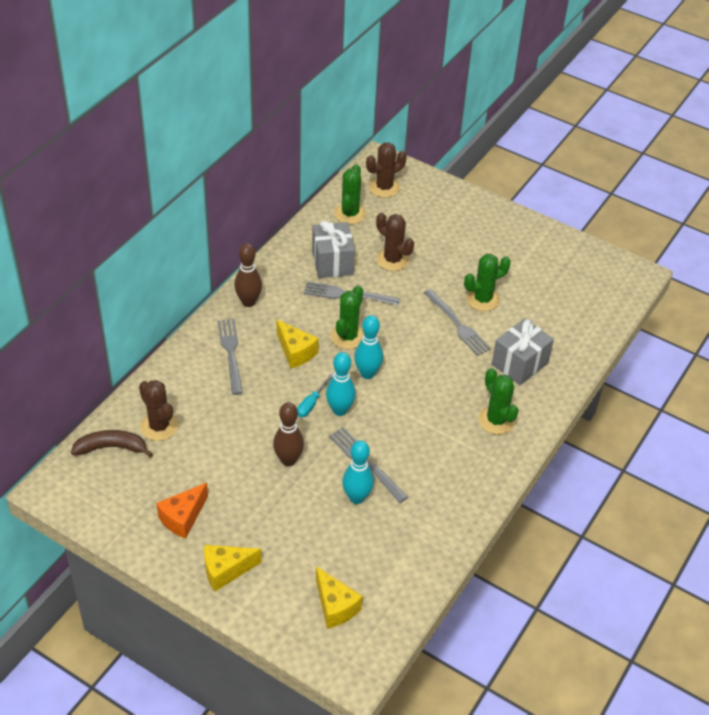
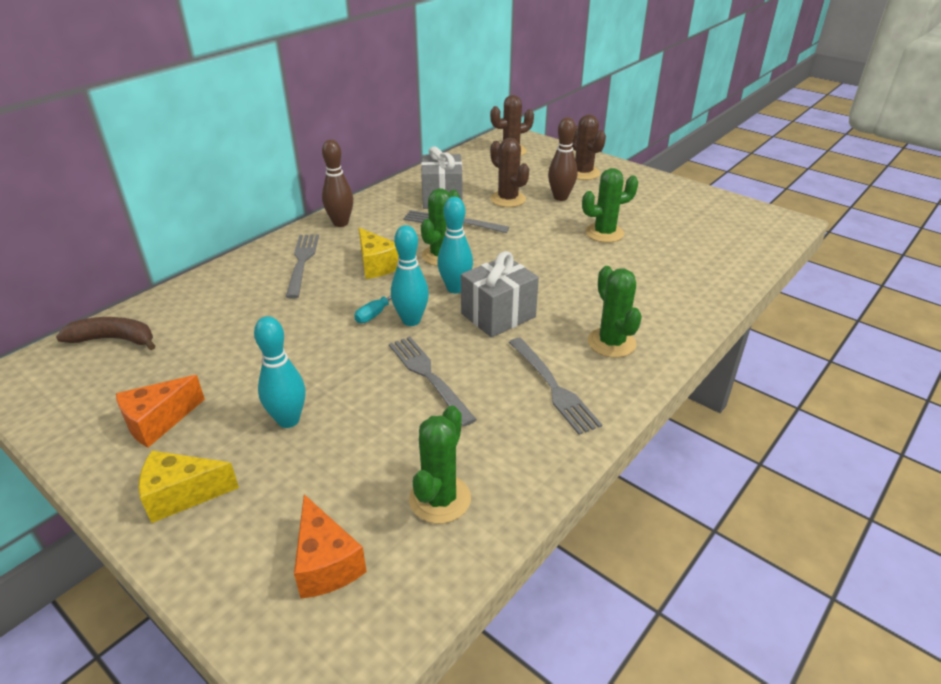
camera: 10 degrees right, 10 degrees down
(159, 426) = (184, 322): brown cactus -> brown cactus (583, 173)
(288, 460) = (327, 367): brown bowling pin -> brown bowling pin (560, 197)
(335, 606) = (326, 563): yellow cheese -> orange cheese
(350, 214) = (471, 166): green cactus -> green cactus (440, 499)
(356, 498) = (405, 416): turquoise bowling pin -> turquoise bowling pin (288, 420)
(458, 324) = (572, 252): grey fork -> grey fork (554, 387)
(519, 364) = (645, 290): grey gift -> grey gift (498, 315)

